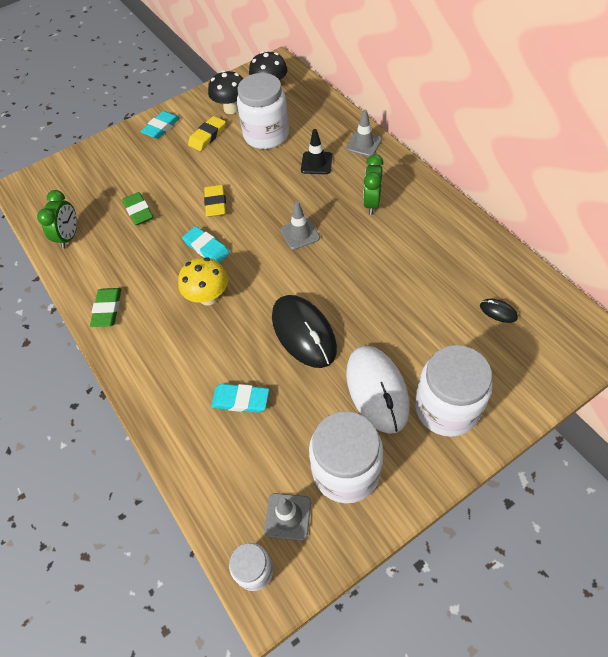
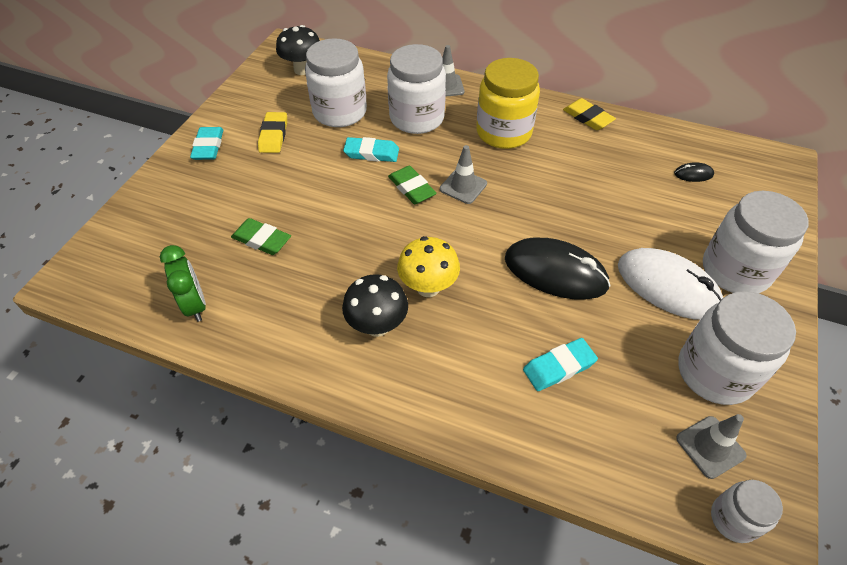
camera: 40 degrees left, 5 degrees down
(107, 309) = (322, 358): green eraser -> green eraser (411, 188)
(206, 248) = (378, 241): turquoise eraser -> turquoise eraser (371, 153)
(215, 203) = (346, 195): yellow eraser -> yellow eraser (587, 117)
(231, 109) = (276, 101): black mushroom -> black mushroom (377, 325)
(316, 163) = (417, 118): black traffic cone -> white jar
(372, 203) = (503, 132): green clock -> yellow jar

